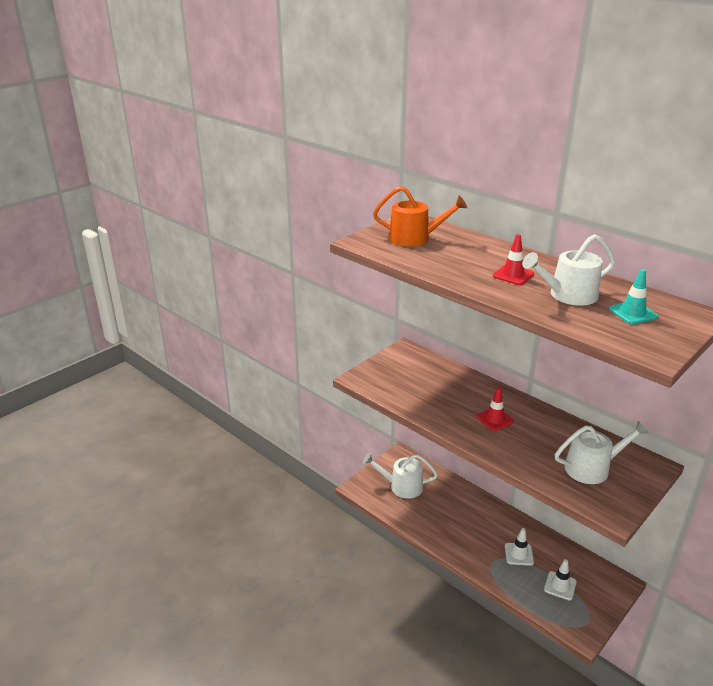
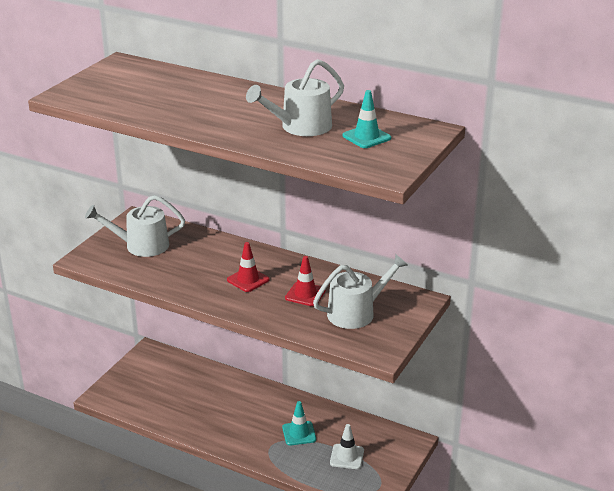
camera: 15 degrees left, 0 degrees up
(402, 486) = (155, 386): white watering can -> white watering can (141, 245)
(415, 238) = (127, 84): orange watering can -> none
(513, 275) = (241, 113): red traffic cone -> red traffic cone (305, 294)
(519, 554) = (299, 433): white traffic cone -> turquoise traffic cone

